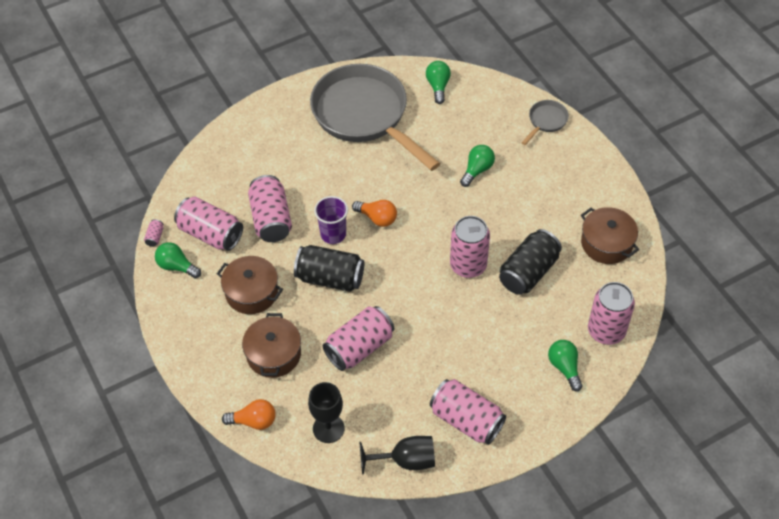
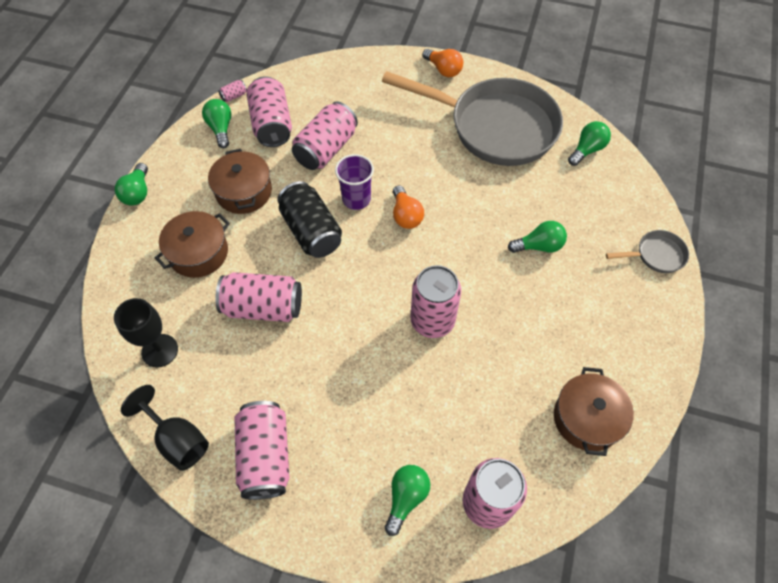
camera: 45 degrees right, 5 degrees up
(176, 356) = (137, 193): none -> green light bulb
(254, 421) = (121, 291): orange light bulb -> orange light bulb (443, 70)
(364, 116) = (495, 127): grey pan -> grey pan turned 105 degrees clockwise
(528, 272) = (479, 376): black can -> none

